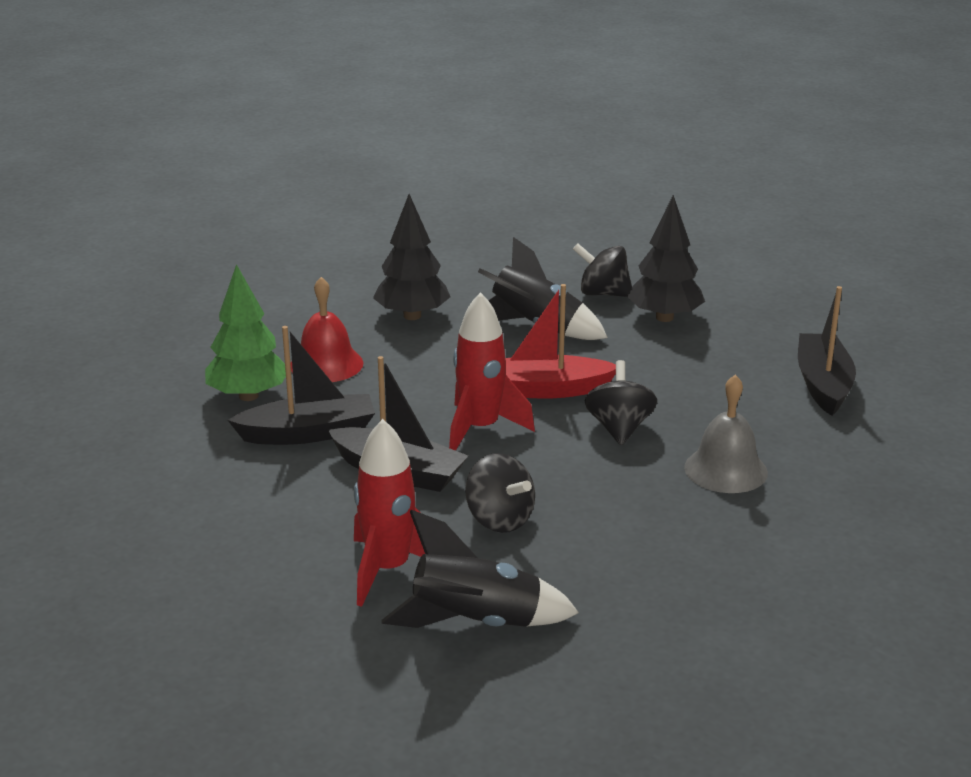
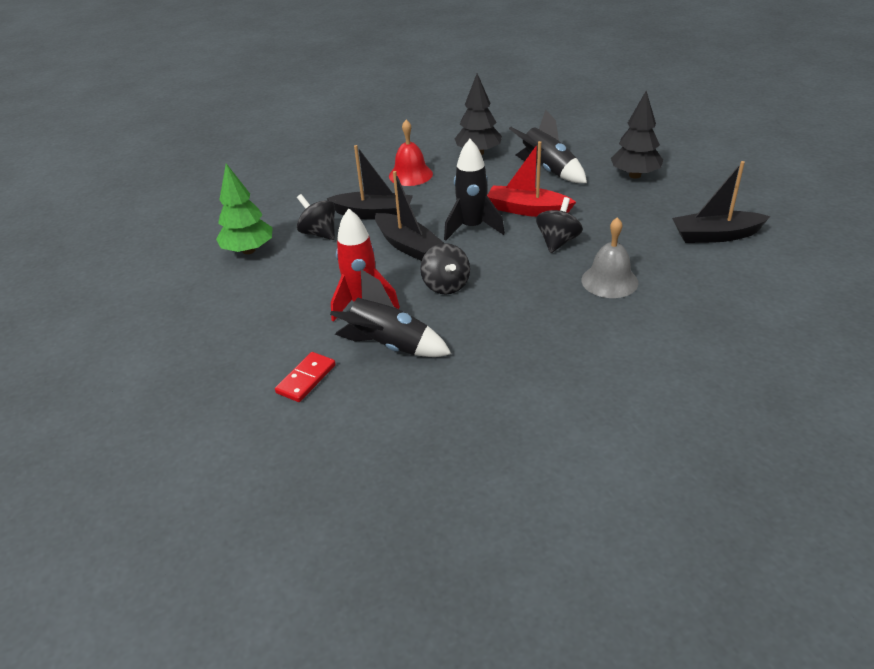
camera: 25 degrees right, 10 degrees up
(248, 396) = (356, 187): green tree -> green tree (248, 250)
(380, 698) = (306, 379): none -> red domino
(480, 429) = (472, 228): red rocket -> black rocket
(603, 293) = (604, 155): black spinning top -> black spinning top (319, 233)
(823, 384) = (715, 236): black boat -> black boat turned 120 degrees counterclockwise

